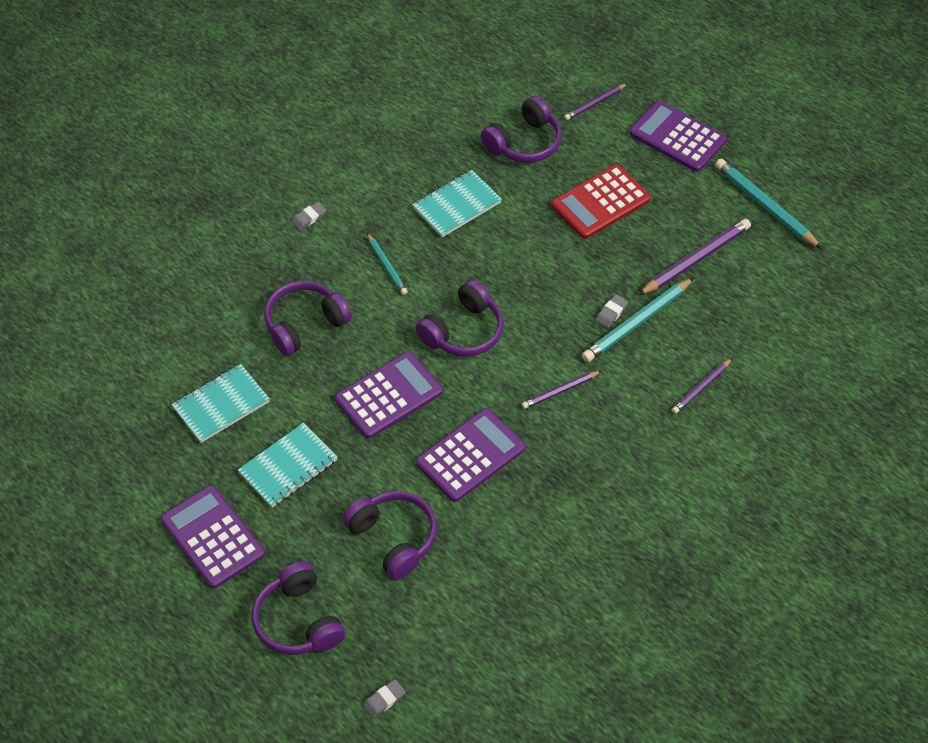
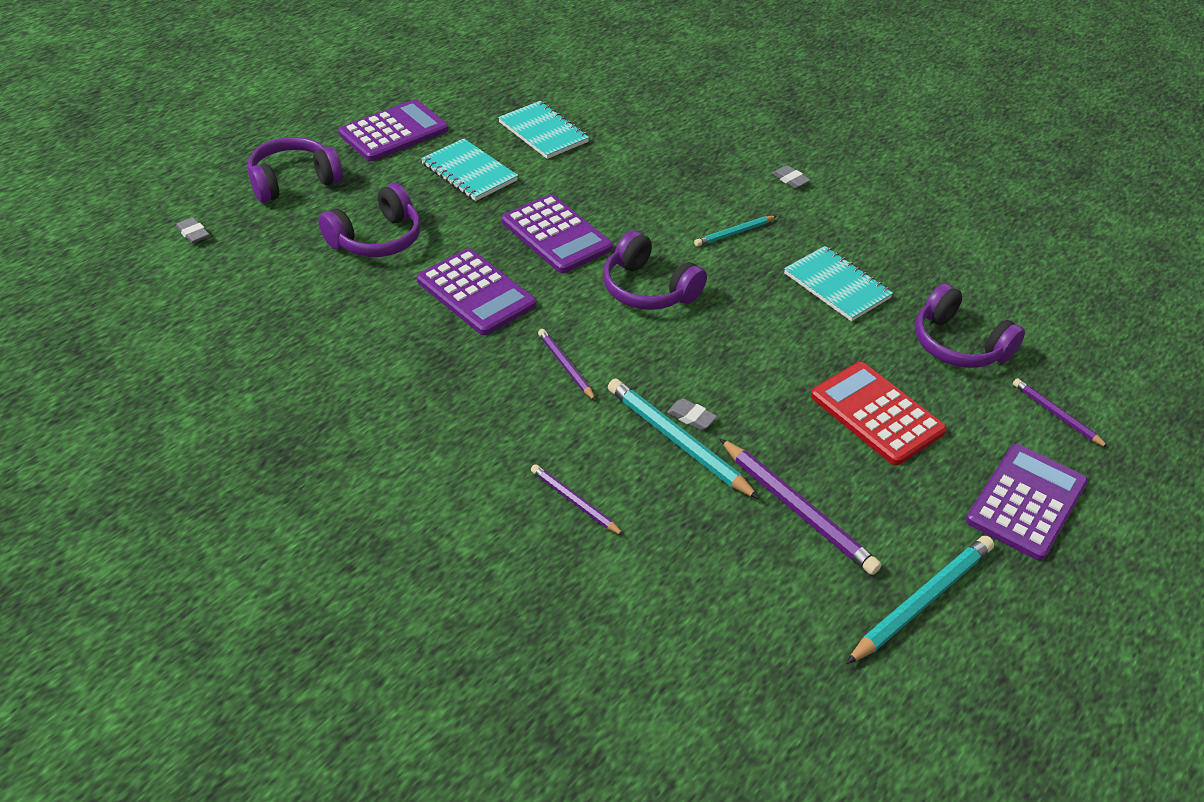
camera: 85 degrees right, 10 degrees down
(305, 324) = (646, 179): purple headphones -> none

